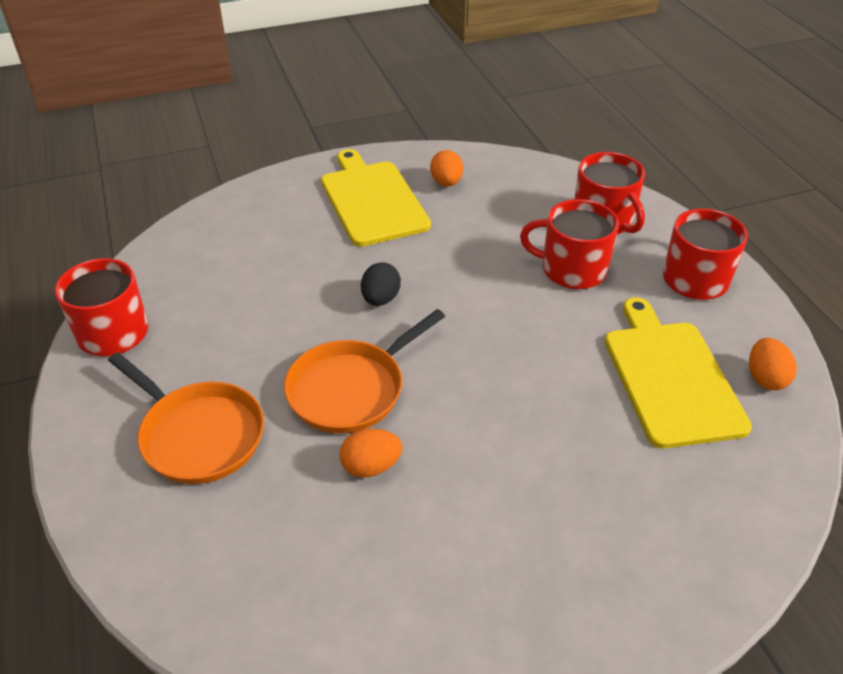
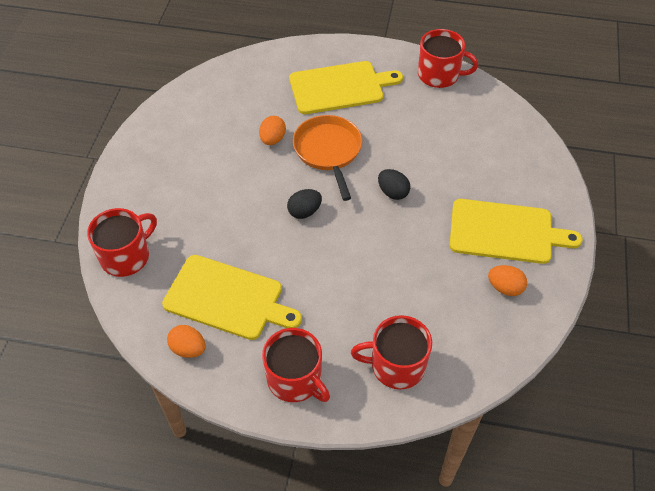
camera: 120 degrees right, 10 degrees up
(198, 435) = (340, 87): orange pan -> yellow cutting board
(479, 366) = (304, 212): none -> black egg
(572, 269) = (354, 308): red mug -> red mug (126, 256)

